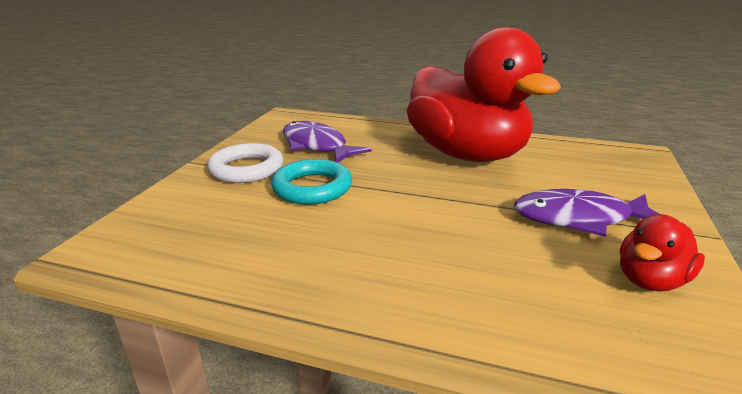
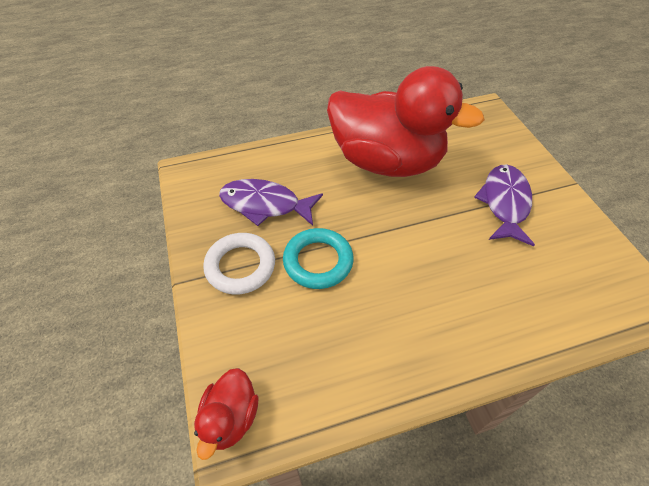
camera: 35 degrees left, 25 degrees up
(579, 218) = (504, 203): purple fish -> purple fish turned 135 degrees clockwise
(650, 280) = (572, 241): red duck -> red duck (230, 418)

